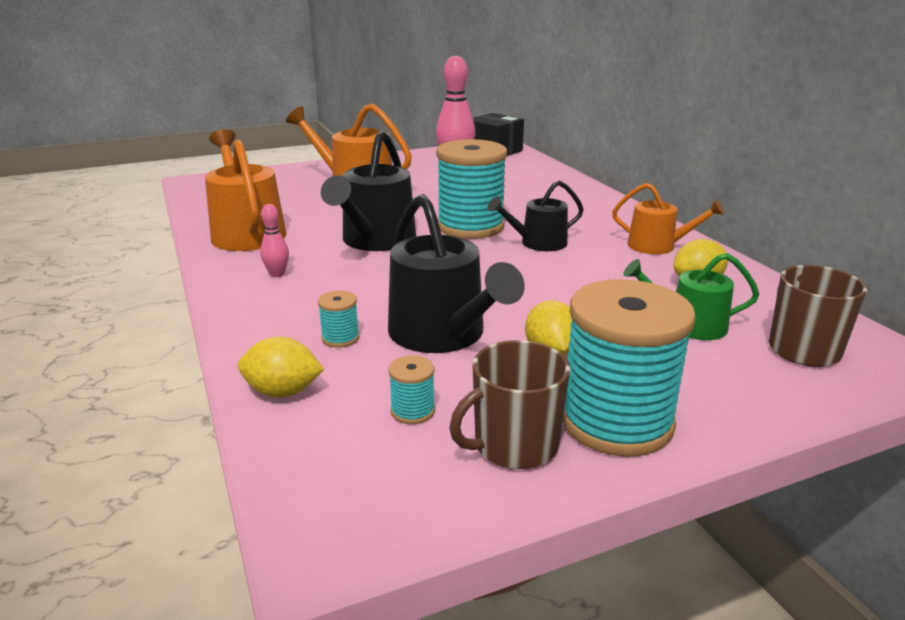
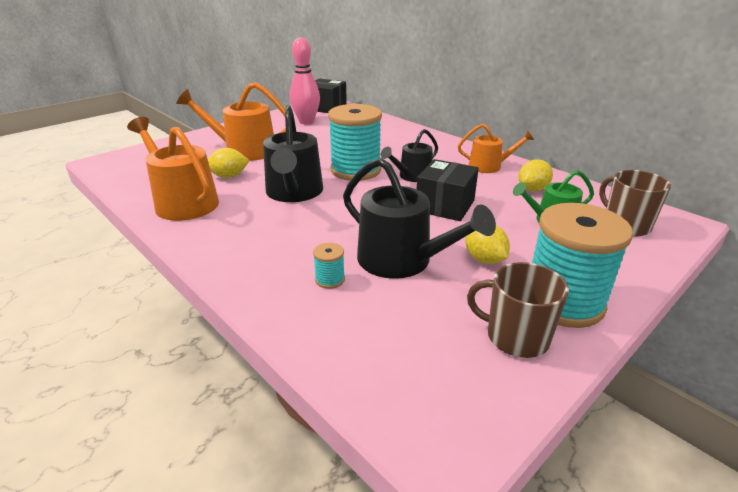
camera: 20 degrees left, 5 degrees up
(277, 274) = (237, 234): pink bowling pin -> none
(283, 392) = (320, 336): yellow lemon -> yellow lemon (229, 176)
(412, 411) = (428, 327): turquoise spool -> none
(514, 445) = (515, 337): brown mug -> brown mug turned 75 degrees clockwise
(552, 283) = (445, 206): none -> black box

